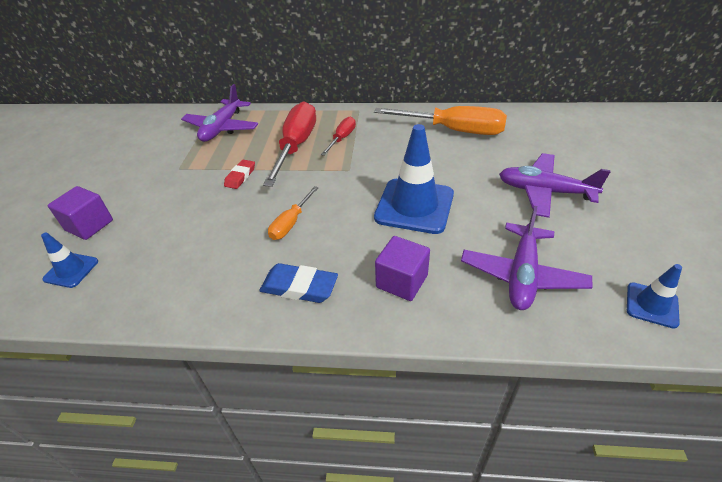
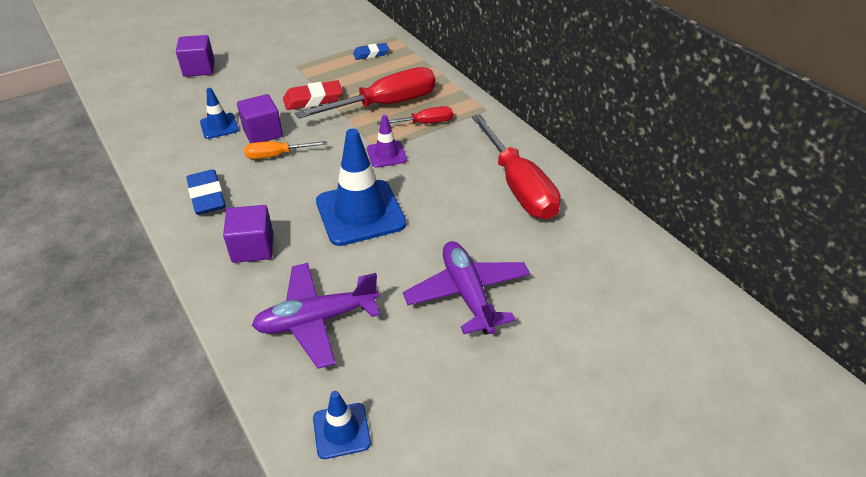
camera: 50 degrees right, 0 degrees up
(71, 270) = (152, 89): blue traffic cone -> blue traffic cone (219, 126)
(222, 128) = (371, 54): purple plane -> blue eraser
(240, 176) = (313, 99): red eraser -> red eraser, size x1.51
(249, 220) = (263, 133): none -> purple cube
(358, 168) = (386, 154): none -> purple traffic cone
(454, 130) = (518, 186): orange screwdriver -> red screwdriver

